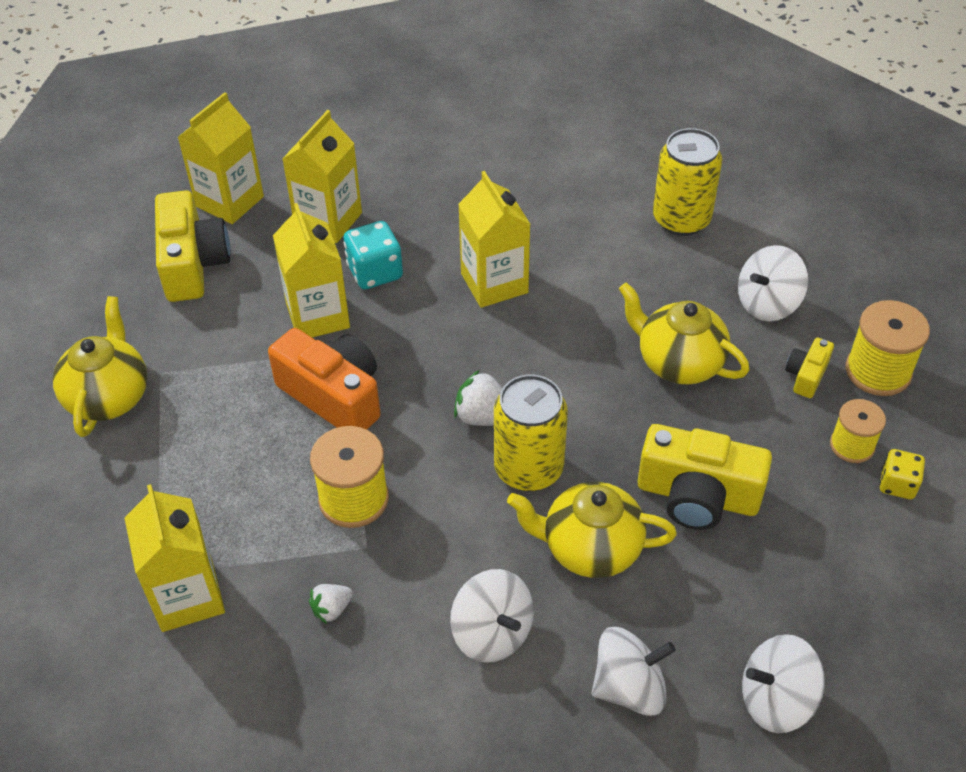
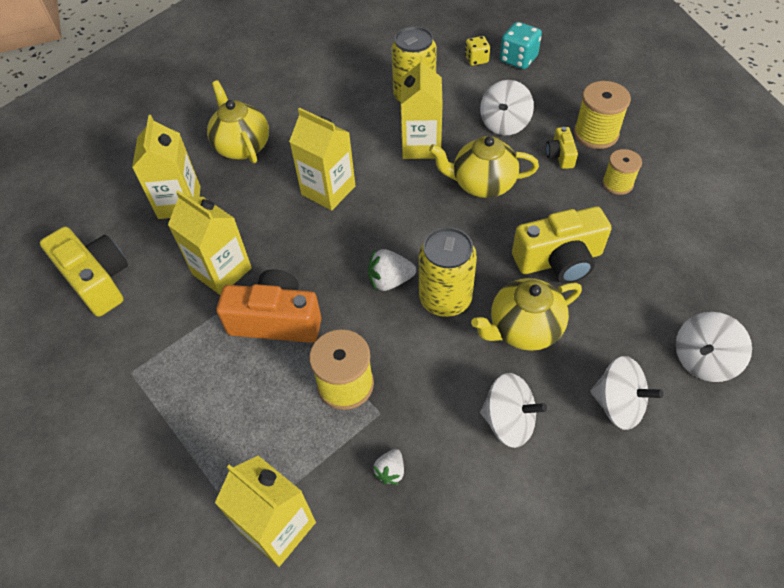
camera: 30 degrees left, 5 degrees up
(109, 397) = (101, 412): yellow teapot -> yellow teapot (242, 146)
(229, 201) = (93, 223): yellow carton -> yellow carton (421, 145)
(375, 272) = (240, 222): turquoise dice -> turquoise dice (518, 59)
(629, 687) = (618, 404): white spinning top -> white spinning top turned 75 degrees clockwise
(897, 484) = (659, 193): yellow dice -> yellow dice (476, 60)

